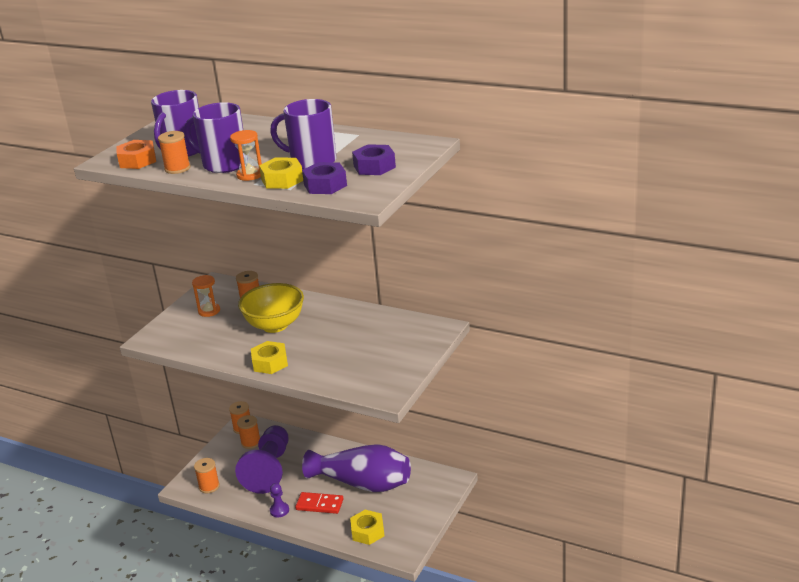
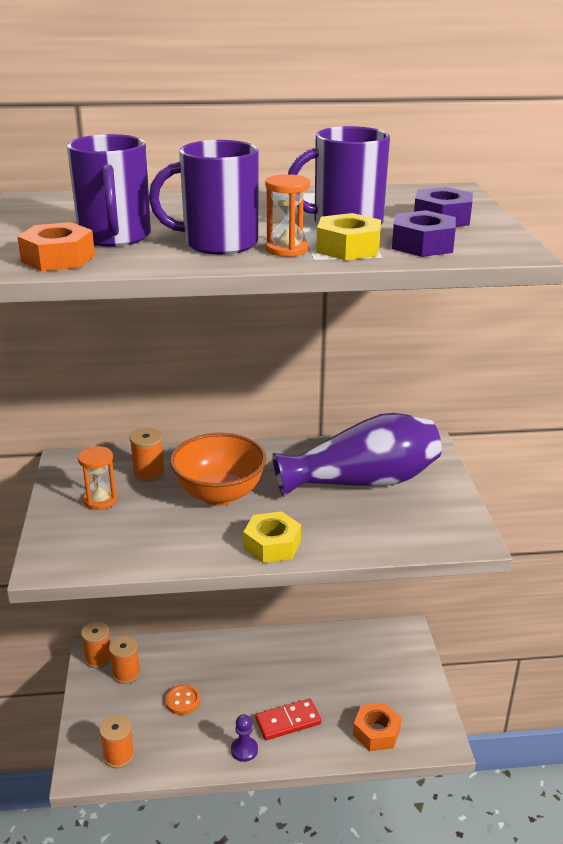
camera: 35 degrees left, 0 degrees up
(177, 168) = (150, 258): orange spool -> none
(269, 470) = (183, 701): purple pawn -> orange button
(275, 325) = (219, 494): yellow bowl -> orange bowl
(363, 483) = (314, 673): purple vase -> purple vase (362, 481)
(367, 531) = (376, 732): yellow nut -> orange nut

